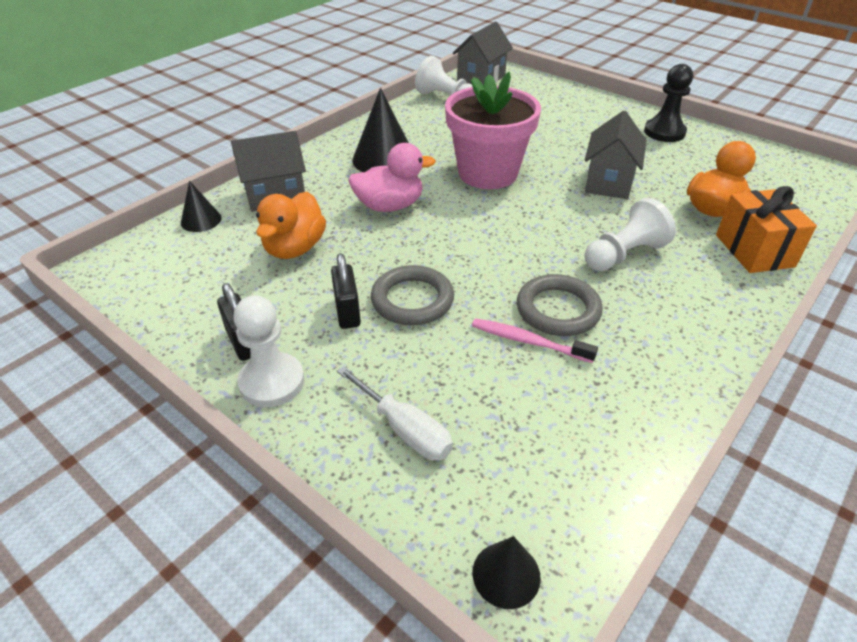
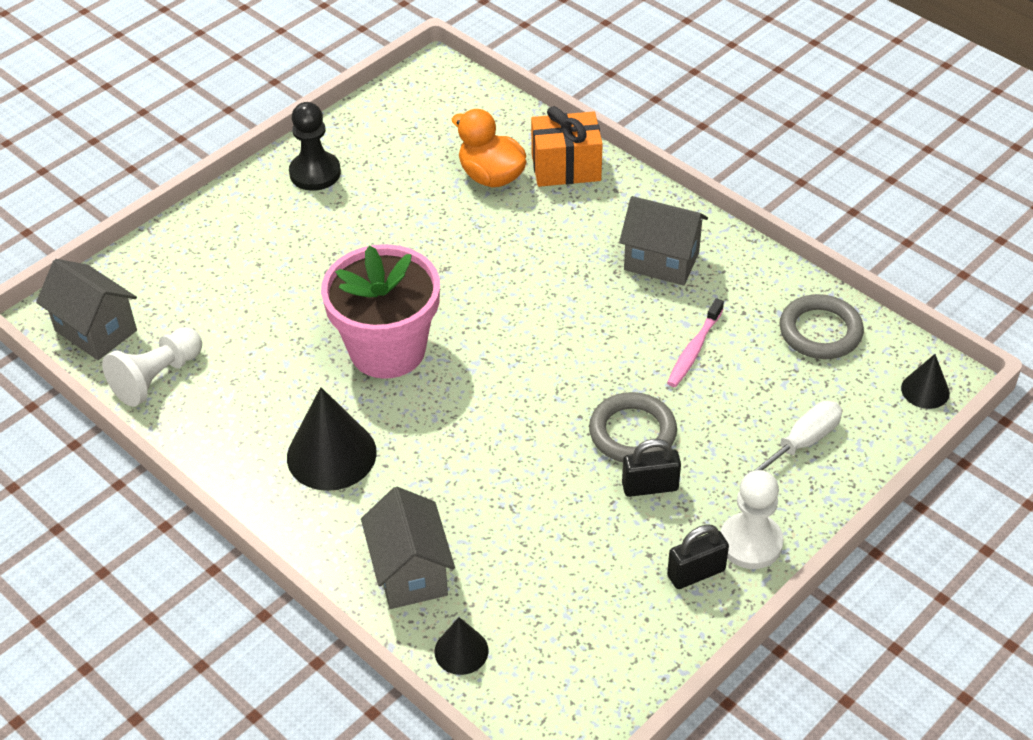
camera: 85 degrees left, 5 degrees up
(294, 248) = (533, 541): orange duck -> none
(389, 206) = (451, 449): pink duck -> none
(558, 310) = (650, 323): grey ring -> grey ring (820, 331)
(608, 182) = (426, 245): grey house -> grey house (661, 261)
(624, 255) = (566, 260): white pawn -> none

